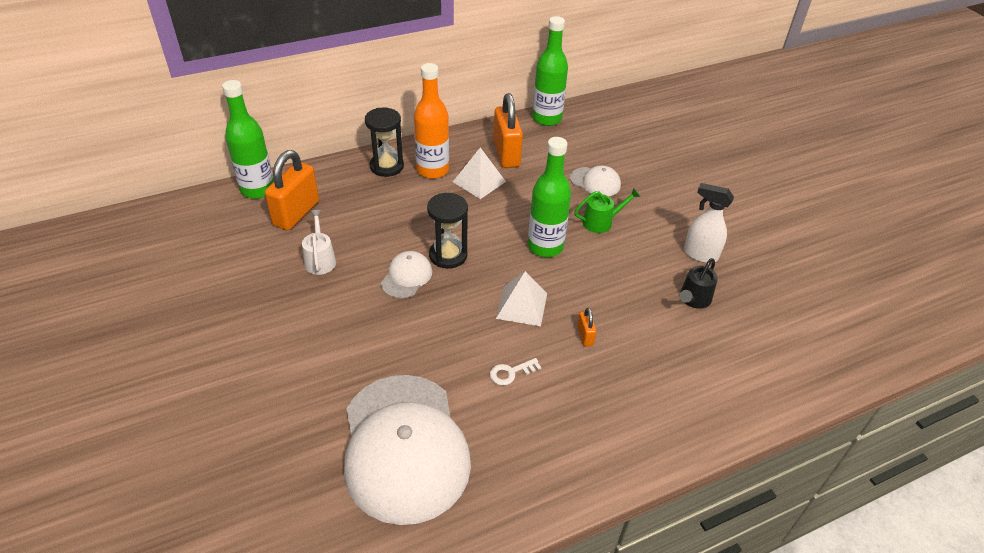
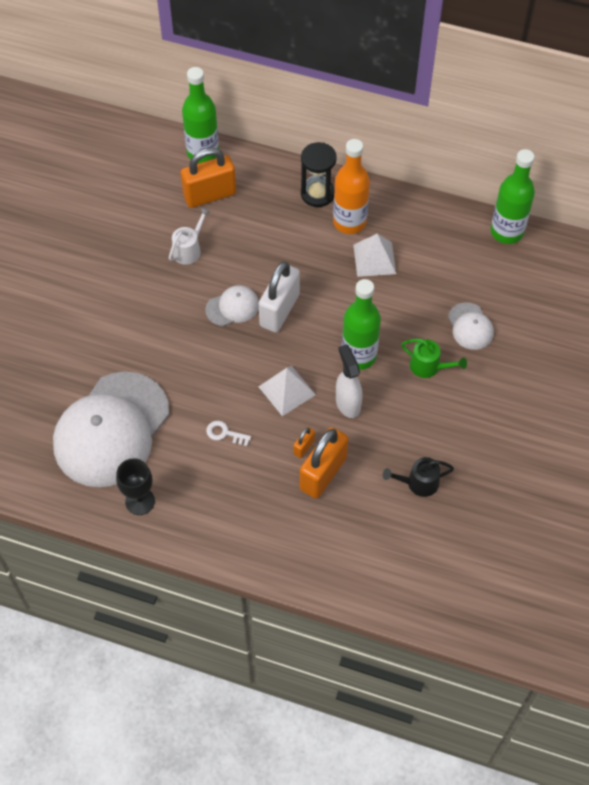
camera: 45 degrees right, 15 degrees up
(448, 255) = (279, 310): black hourglass -> white padlock
(503, 488) = (140, 501): none -> black goblet
(506, 154) = (427, 246): orange padlock -> orange padlock (323, 473)
(700, 254) = (473, 453): white spray bottle -> white spray bottle (347, 403)

